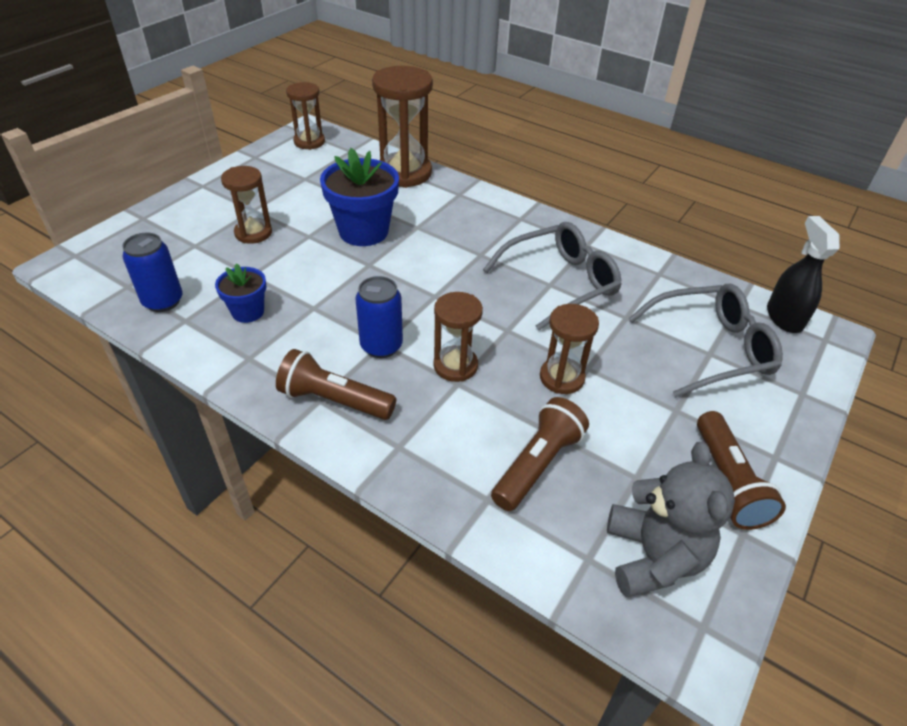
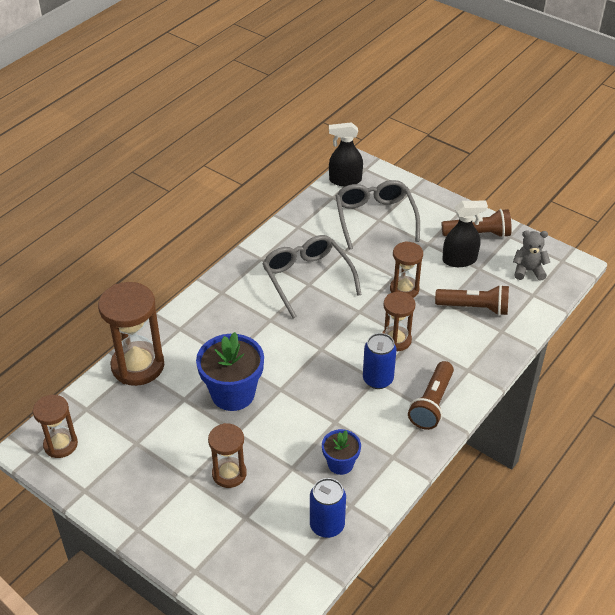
camera: 85 degrees left, 0 degrees up
(537, 464) = (474, 307): brown flashlight -> brown flashlight turned 150 degrees clockwise
(649, 450) = (459, 260): none -> black spray bottle
(653, 557) = (528, 270): grey teddy bear -> grey teddy bear, size x0.64

